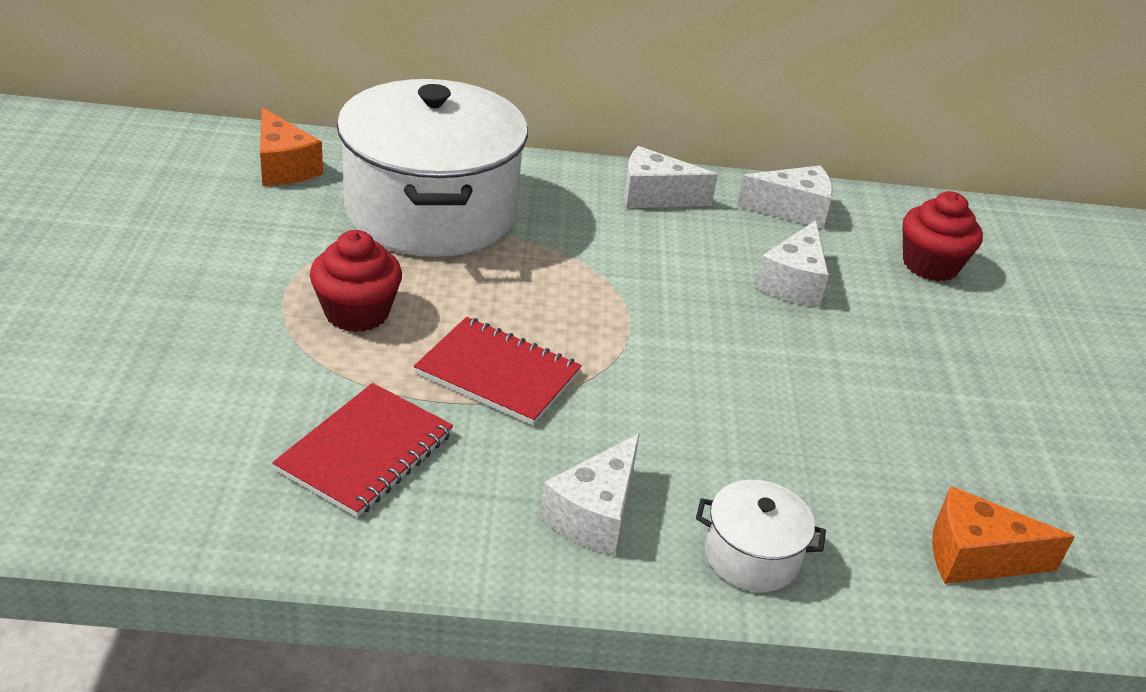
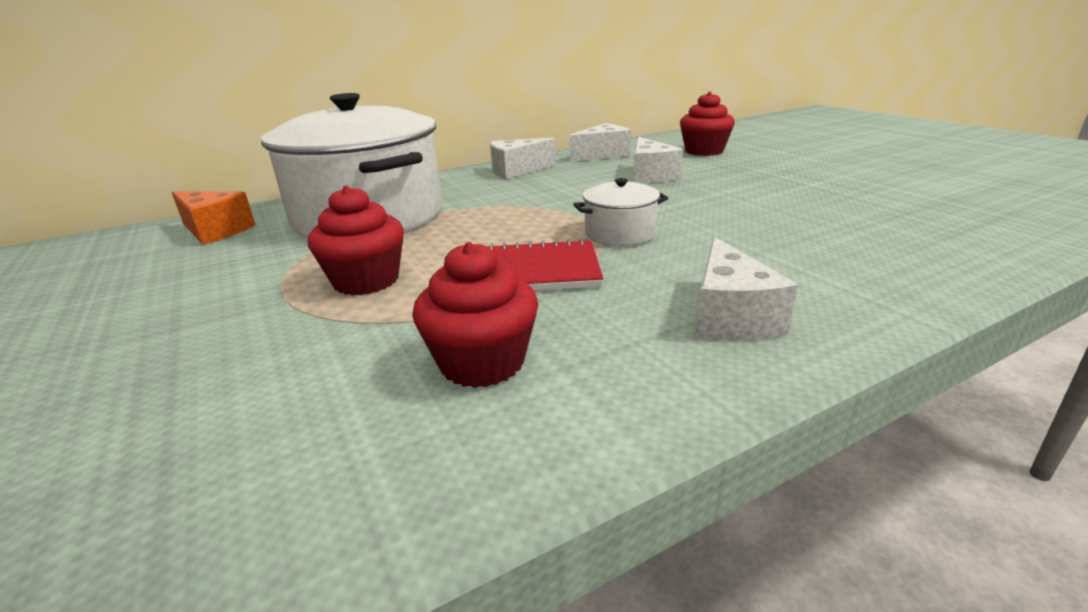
camera: 25 degrees left, 10 degrees down
(365, 452) = (482, 362): red notebook -> red cupcake
(751, 556) = (865, 290): white pot -> white pot (620, 233)
(976, 557) = (964, 236): orange cheese -> none

